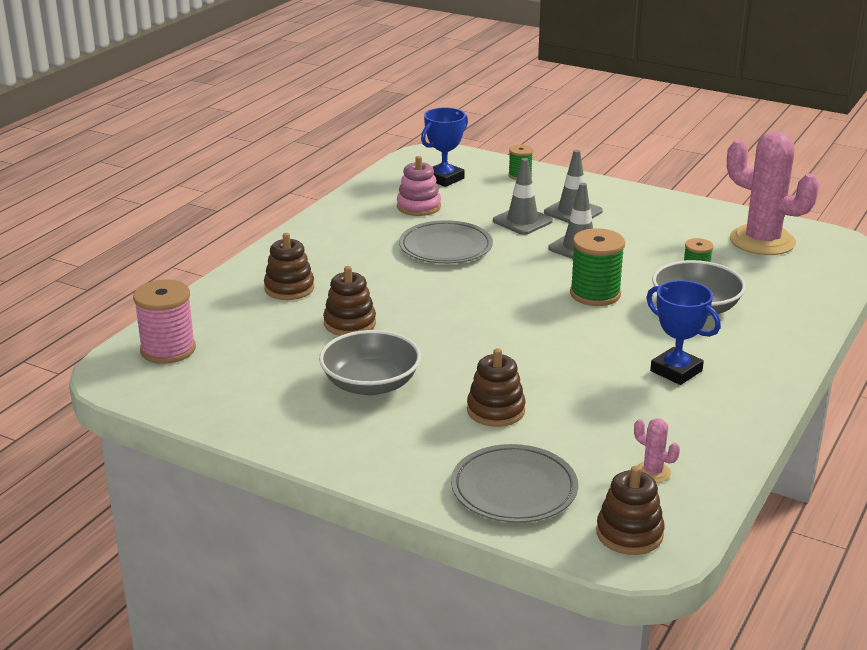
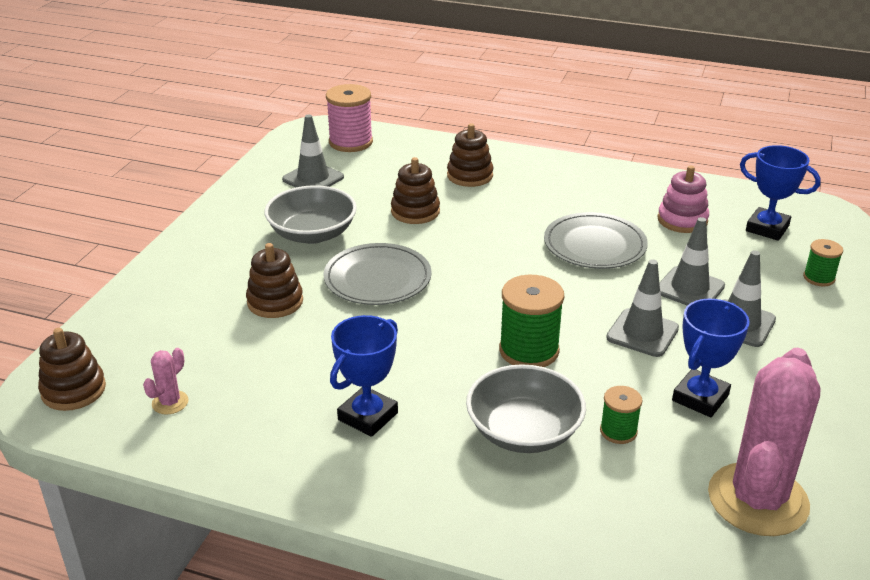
camera: 80 degrees right, 5 degrees up
(245, 378) = (313, 178): none -> grey traffic cone
(514, 489) = (149, 321): grey plate -> grey plate (377, 279)
(659, 240) = (700, 398): none -> blue trophy

